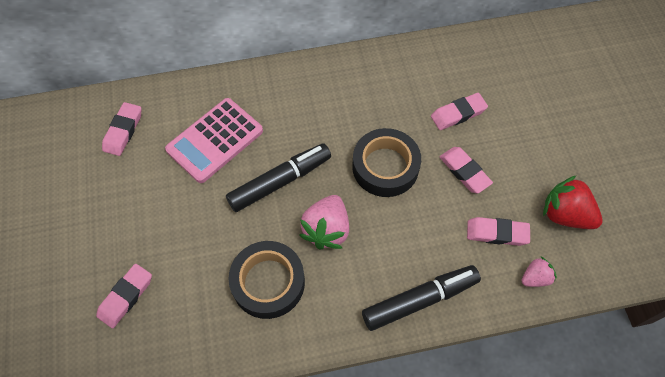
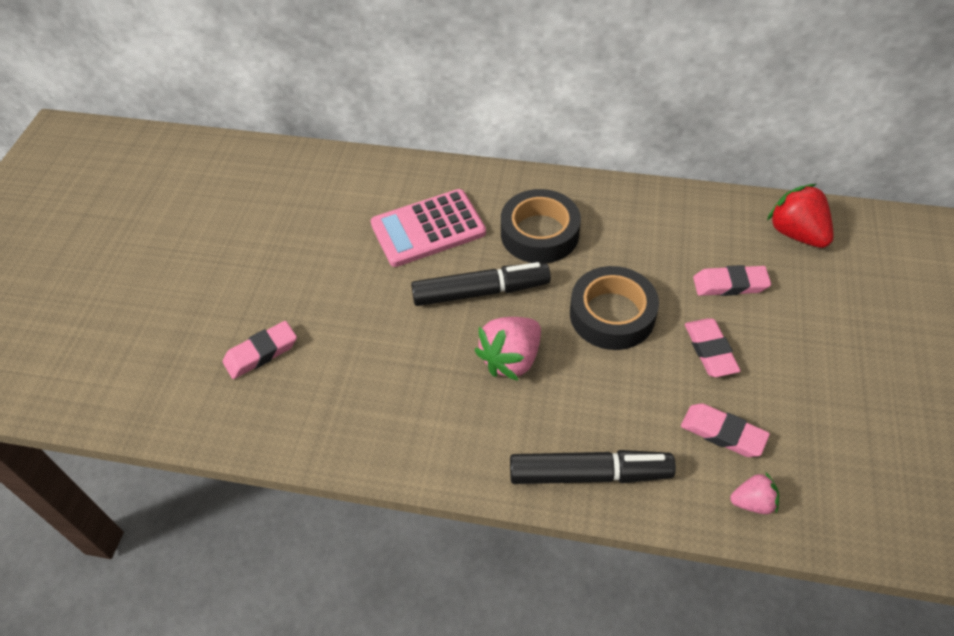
camera: 25 degrees right, 10 degrees down
(123, 131) = (336, 192): pink eraser -> none
(268, 282) = (418, 391): black tape -> black tape (539, 233)
(565, 215) = (826, 442): red strawberry -> red strawberry (796, 233)

